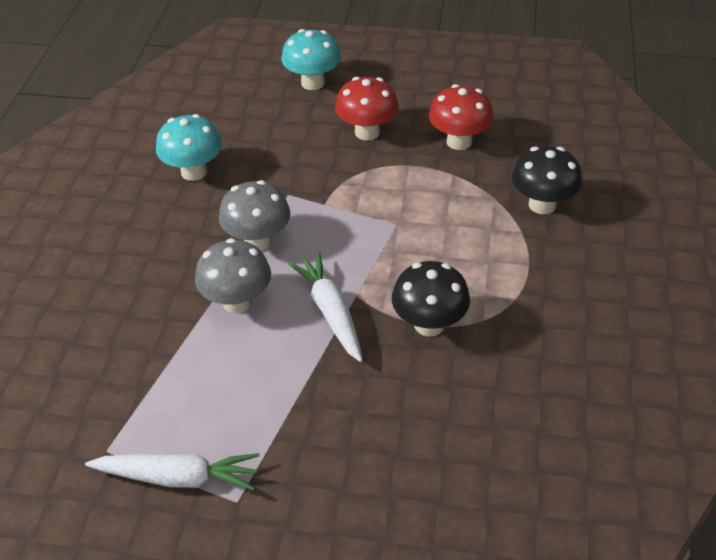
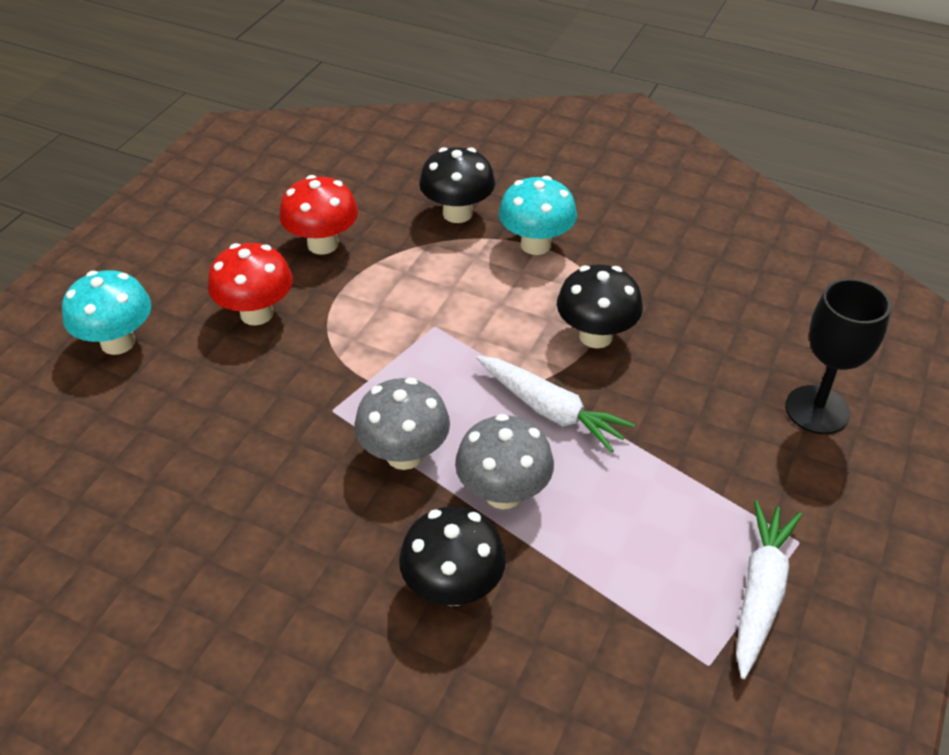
camera: 75 degrees left, 0 degrees up
(148, 294) = (453, 588): none -> black mushroom
(194, 172) = (229, 502): turquoise mushroom -> turquoise mushroom (535, 244)
(330, 312) = (551, 410): white carrot -> white carrot turned 135 degrees counterclockwise
(400, 503) = (817, 410): none -> black goblet

